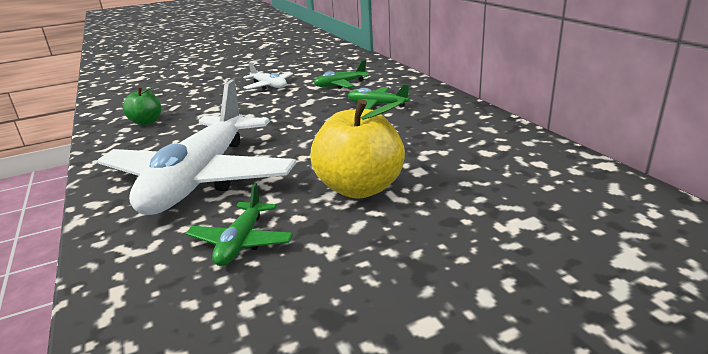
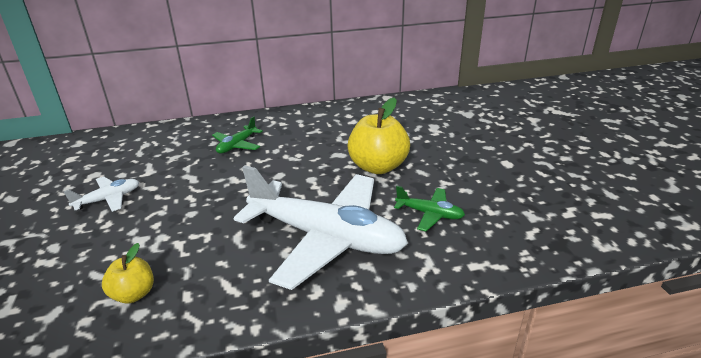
camera: 80 degrees left, 5 degrees up
(146, 122) = (134, 294): green apple -> yellow apple
(340, 84) = (162, 157): green plane -> none

